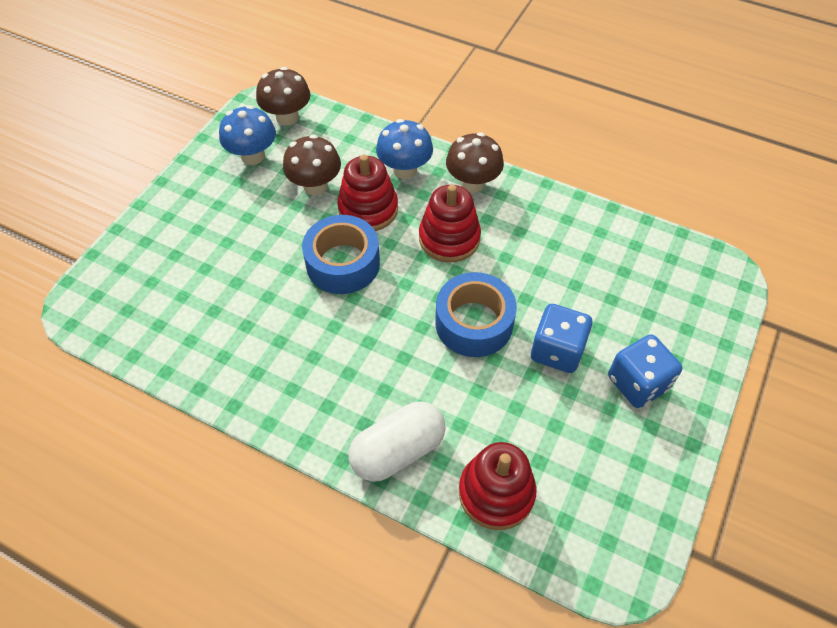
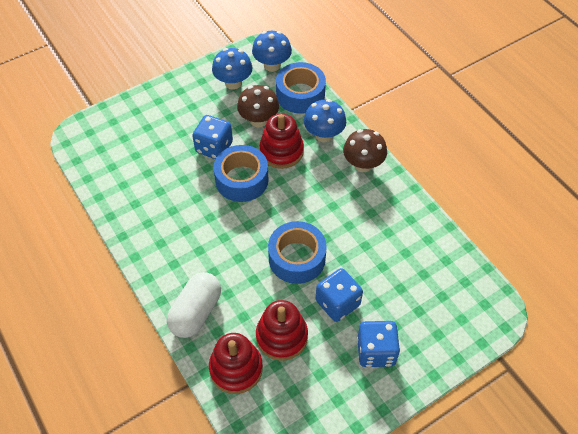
camera: 30 degrees right, 0 degrees up
(281, 241) = (214, 147): none -> blue dice
(287, 117) = (272, 65): brown mushroom -> blue mushroom
(345, 137) = (300, 95): none -> blue tape
(398, 450) = (196, 312): white capsule -> white capsule turned 60 degrees counterclockwise
(449, 238) = (320, 195): red stacking toy -> red stacking toy (281, 336)

